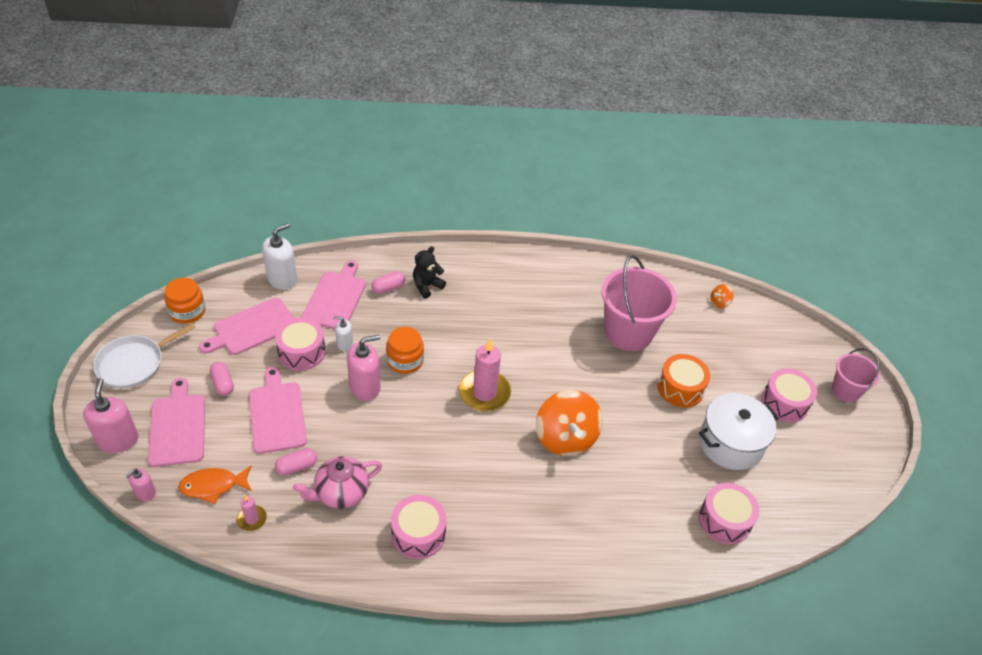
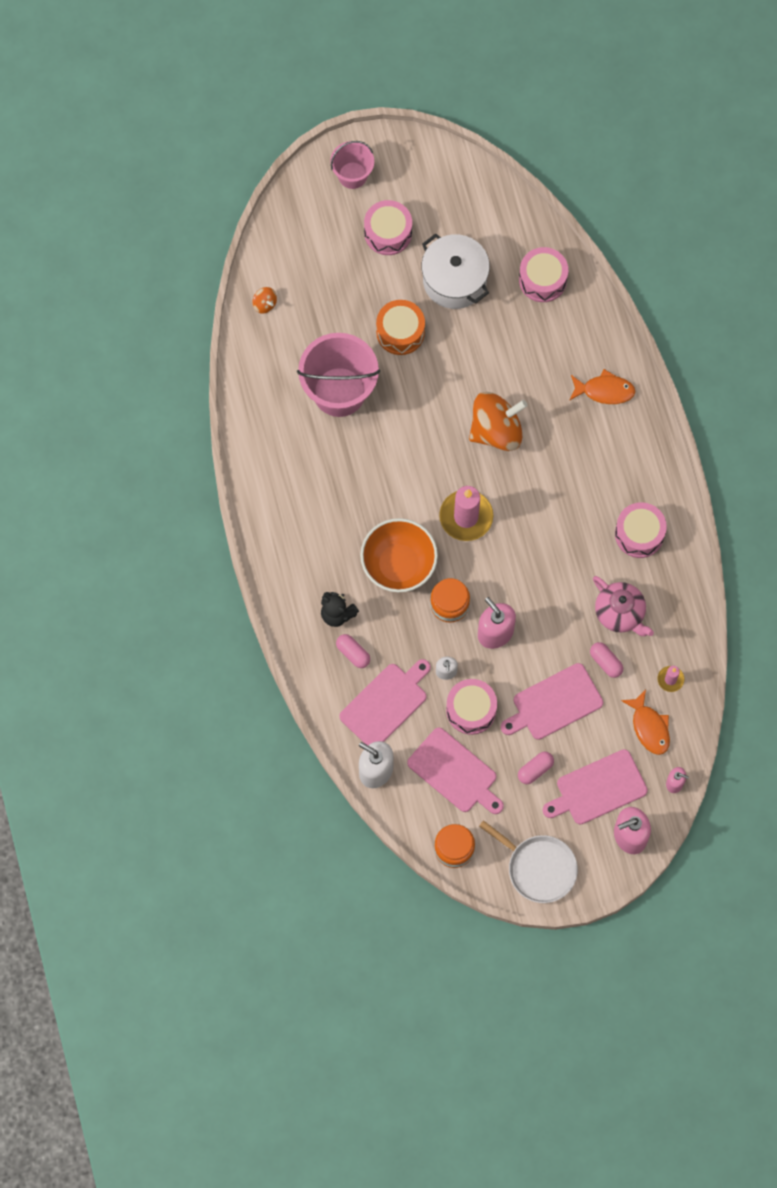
camera: 100 degrees left, 25 degrees up
(335, 298) = (386, 703): pink cutting board -> pink cutting board turned 135 degrees clockwise
(455, 335) = (398, 565): none -> orange bowl
(588, 545) = (604, 390): none -> orange fish

